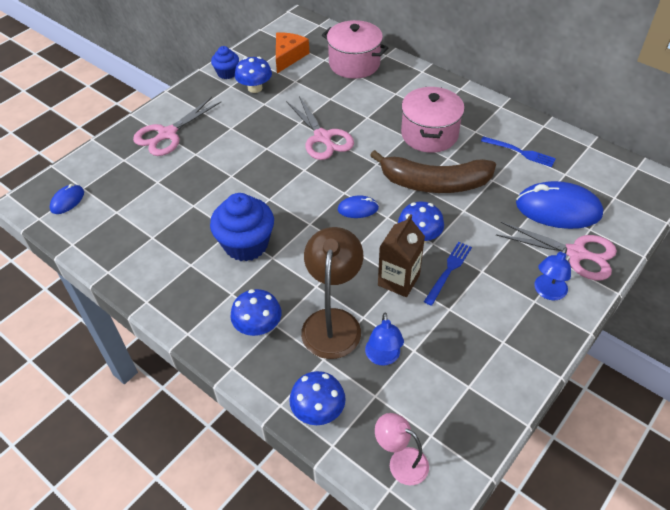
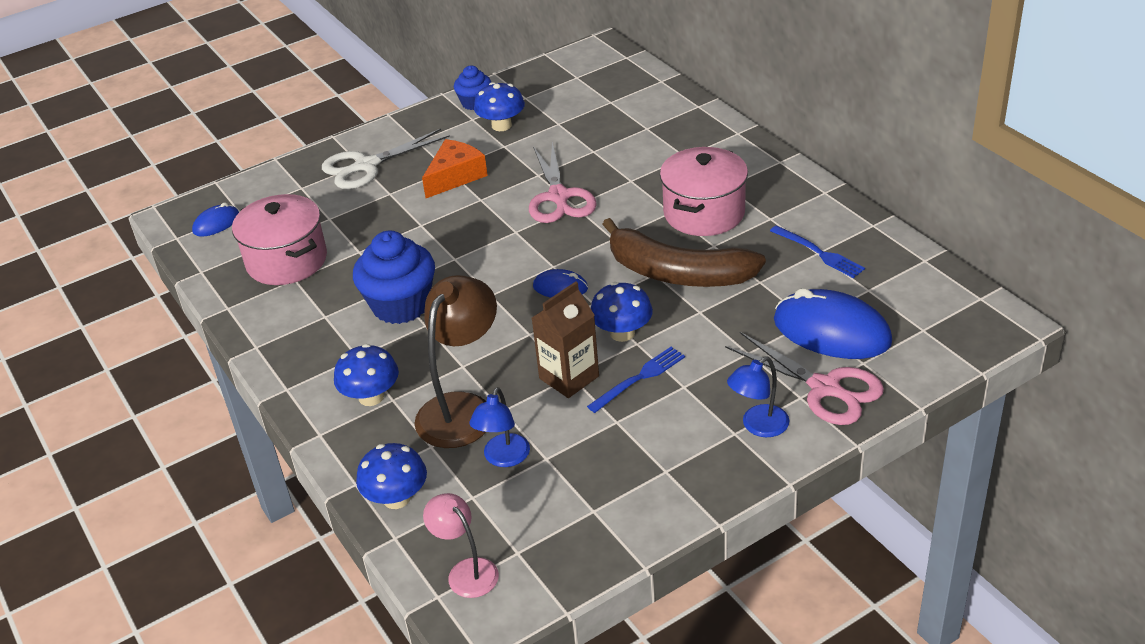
camera: 20 degrees right, 10 degrees down
(167, 134) = (366, 165): pink scissors -> white scissors
(288, 56) = (565, 92): orange cheese -> orange cheese (455, 176)
(354, 64) = (648, 112): pink pot -> pink pot (287, 261)

